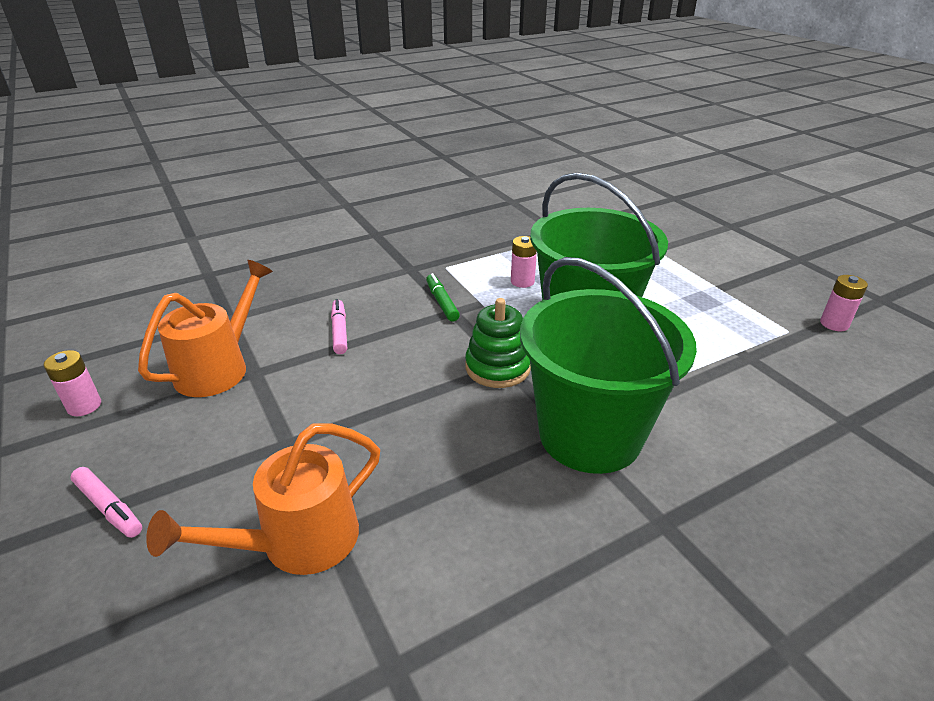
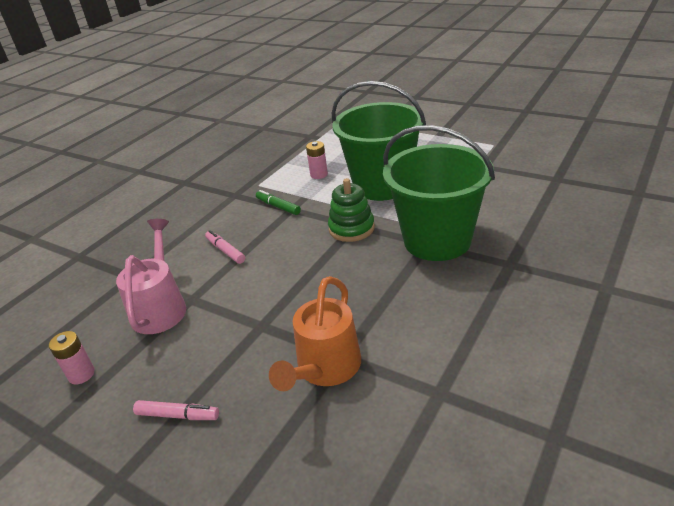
camera: 25 degrees left, 0 degrees up
(219, 367) = (160, 307): orange watering can -> pink watering can
(834, 324) = (512, 132): pink battery -> none

